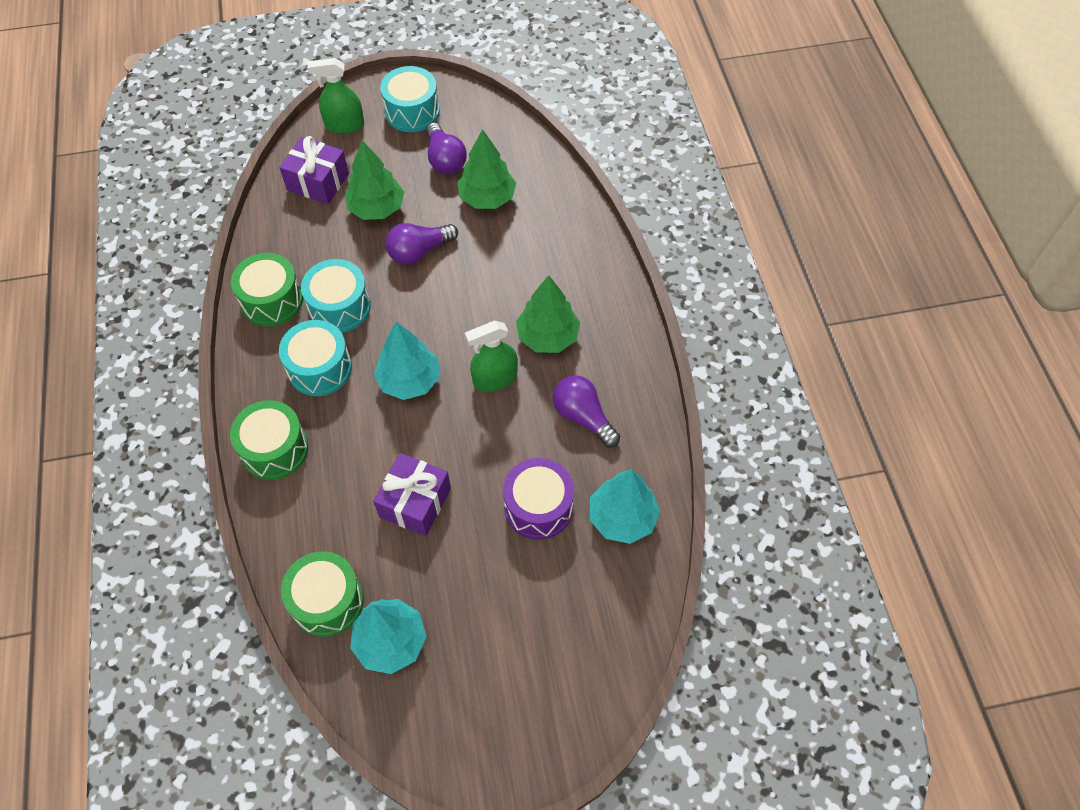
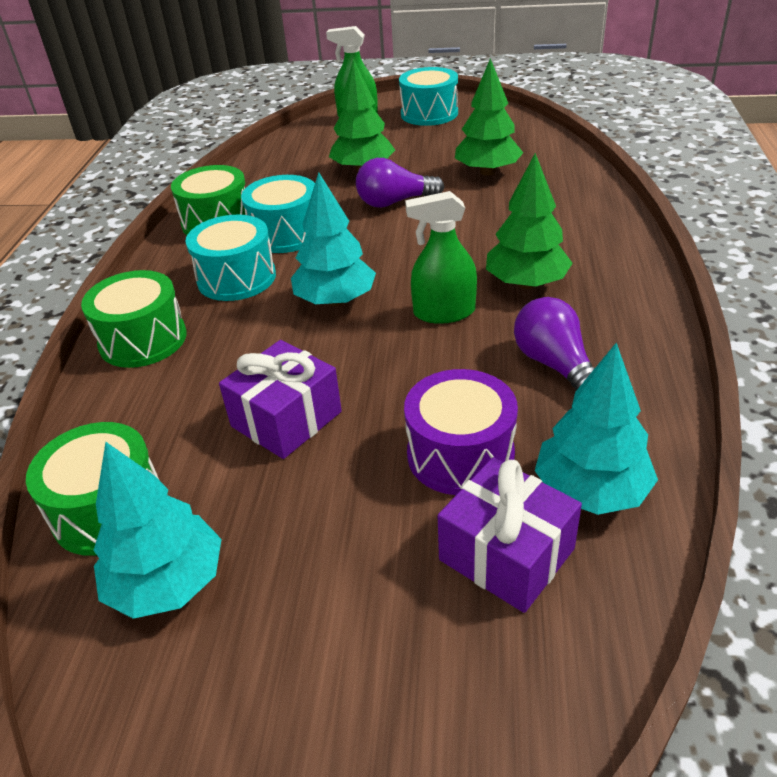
camera: 20 degrees right, 20 degrees down
(318, 182) = (312, 149): purple gift -> purple gift (506, 554)
(445, 160) = (450, 144): purple light bulb -> none

